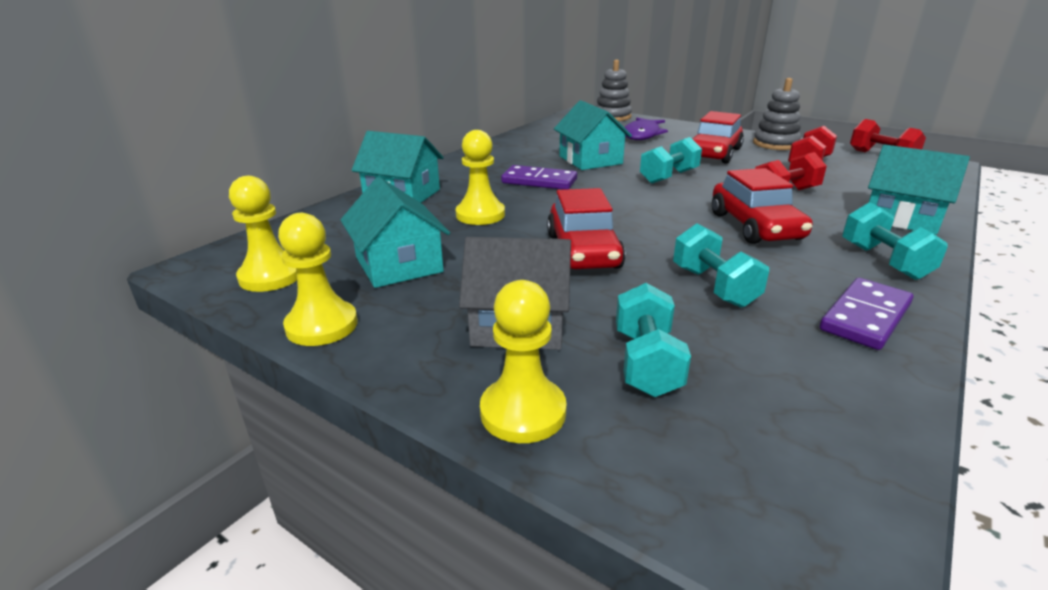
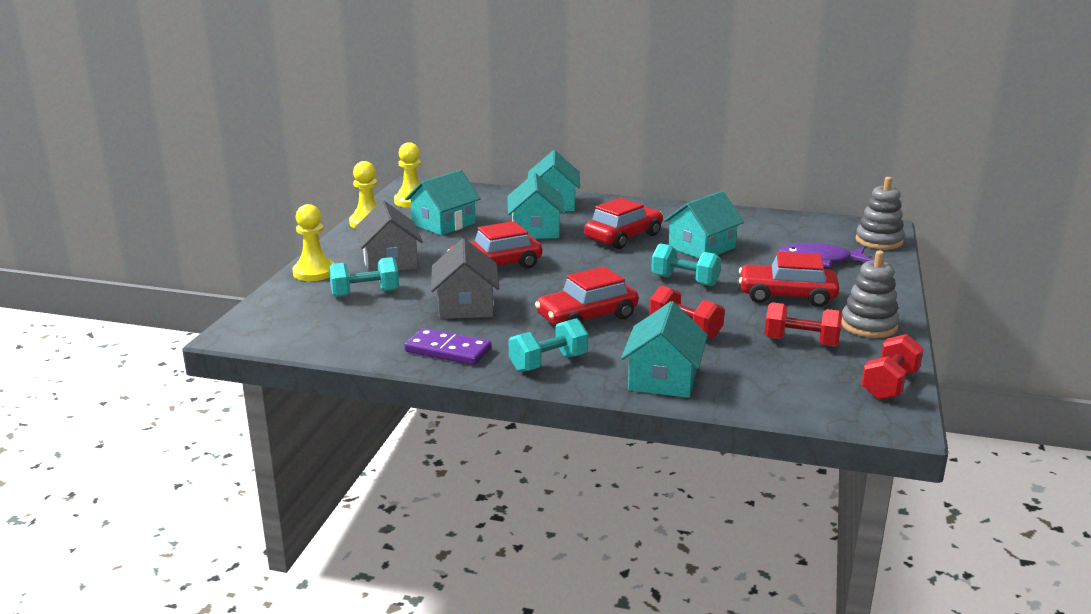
camera: 70 degrees right, 5 degrees down
(480, 215) = (535, 230): yellow pawn -> turquoise house
(539, 181) = (623, 237): purple domino -> red car
(714, 287) = (465, 306): turquoise dumbbell -> grey house

